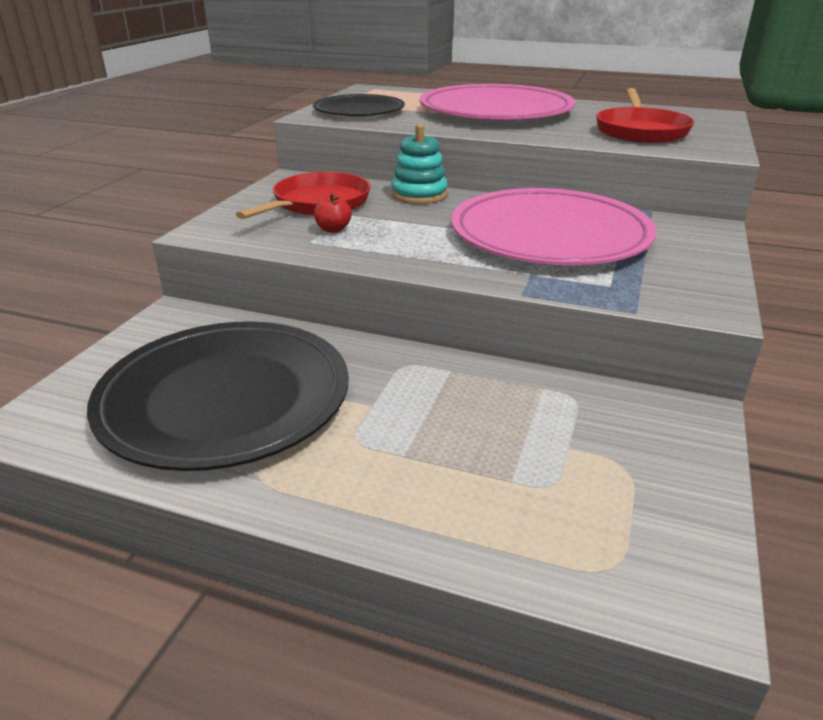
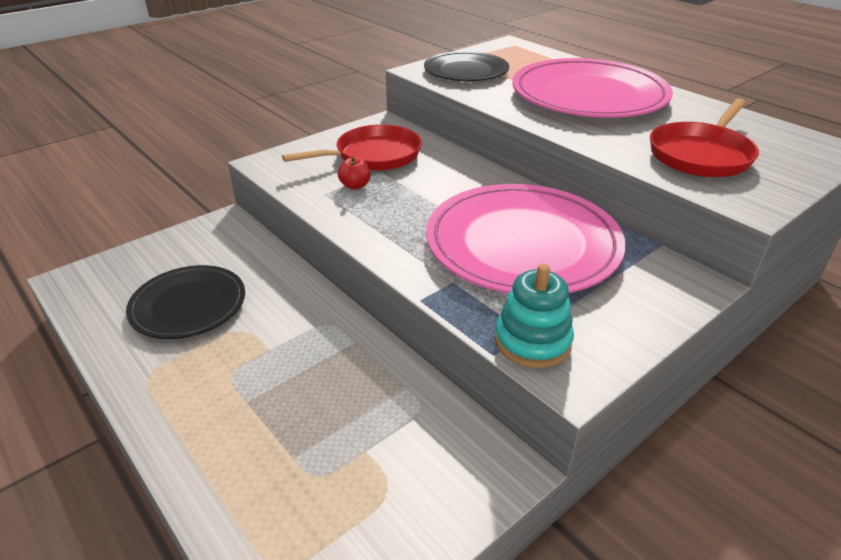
camera: 30 degrees right, 5 degrees up
(225, 399) = (188, 305): black plate -> black plate, size x0.60
(419, 195) = (463, 167): turquoise stacking toy -> turquoise stacking toy (532, 341)

